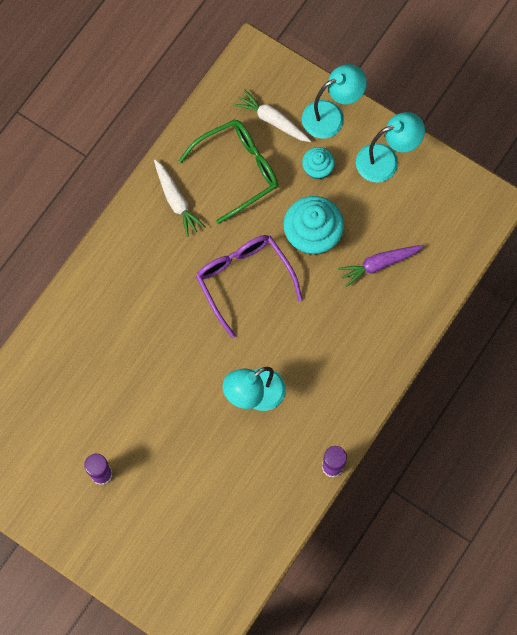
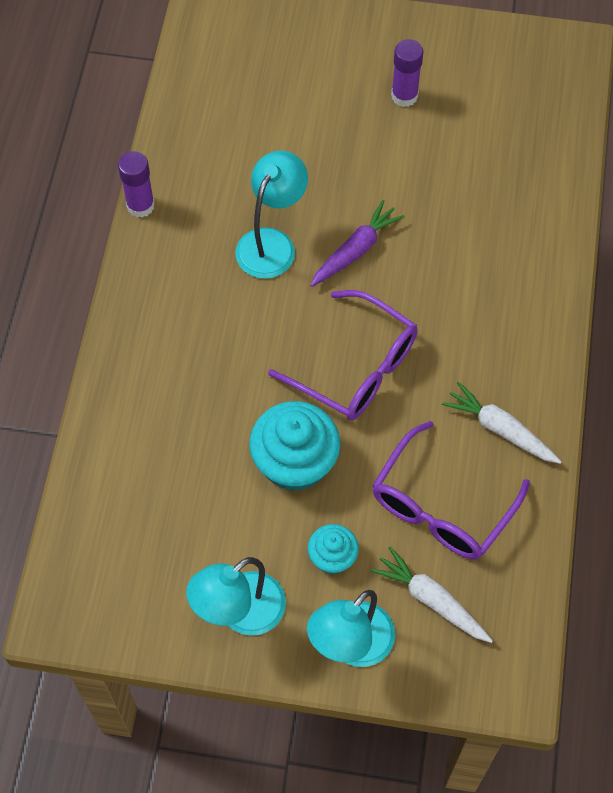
camera: 155 degrees right, 10 degrees down
(238, 170) = (441, 506): green glasses -> purple glasses
(272, 120) = (431, 600): white carrot -> white carrot turned 150 degrees counterclockwise
(379, 264) = (186, 463): purple carrot -> purple carrot (355, 250)

